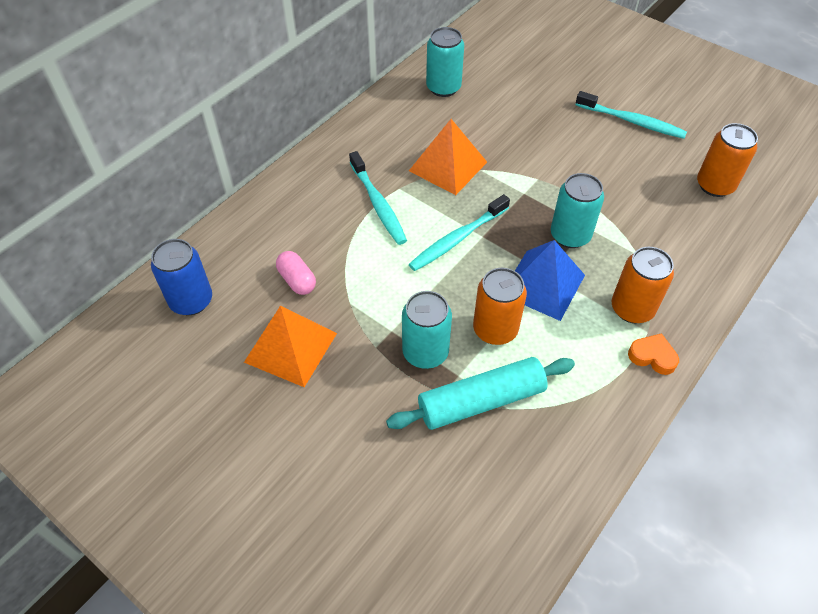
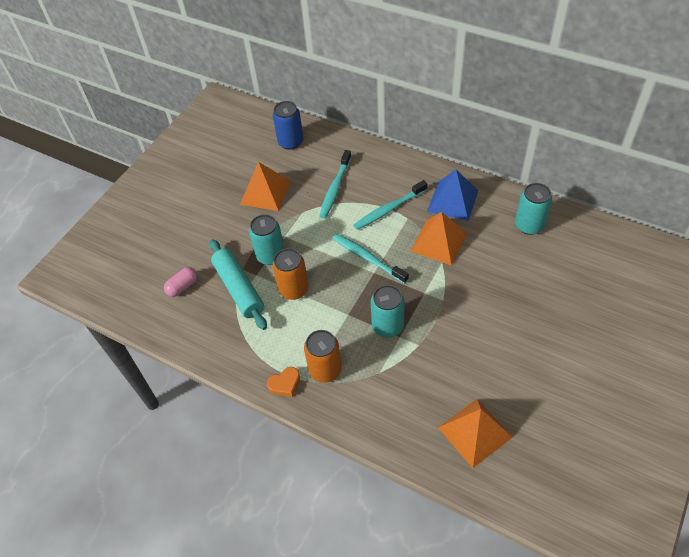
camera: 85 degrees right, 0 degrees up
(297, 280) = (314, 183): pink capsule -> pink capsule (183, 287)
(543, 284) = (337, 313): blue pyramid -> blue pyramid (453, 201)
(632, 121) = (538, 364): turquoise toothbrush -> turquoise toothbrush (335, 188)
(652, 356) = (285, 384): orange heart -> orange heart turned 45 degrees clockwise
(715, 185) = (475, 432): orange can -> orange pyramid

